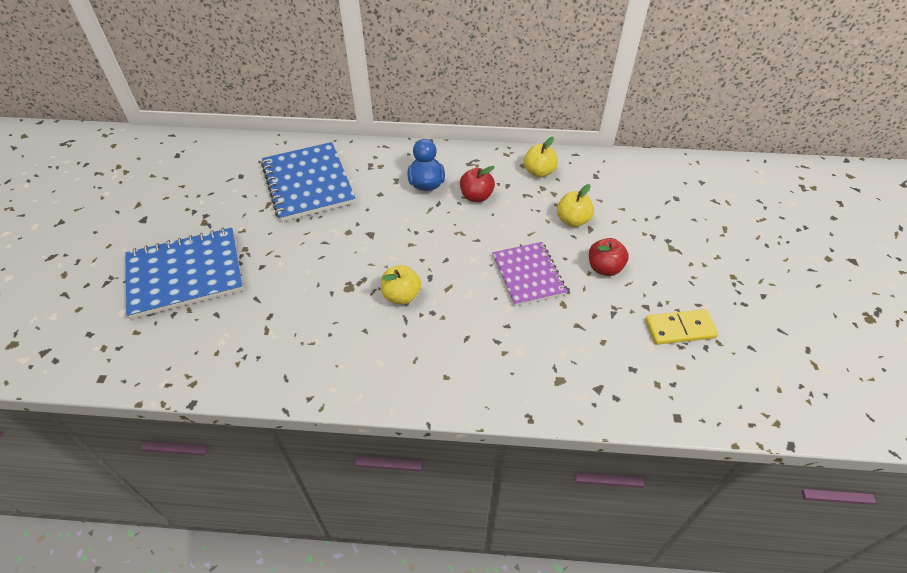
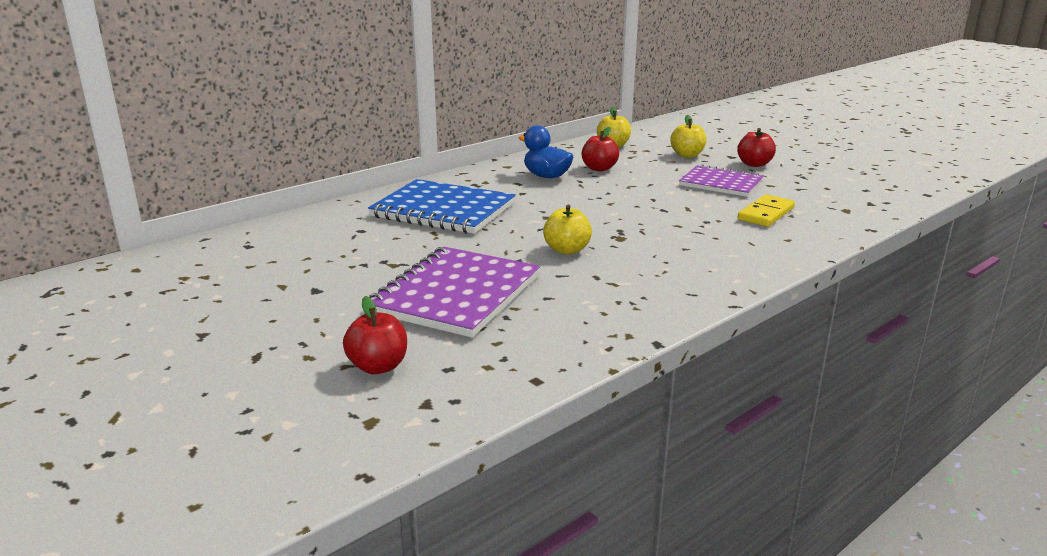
camera: 45 degrees left, 25 degrees down
(71, 306) = (378, 366): none -> red apple
(185, 274) = (456, 294): blue notebook -> purple notebook
(401, 295) = (667, 224): yellow apple -> yellow apple (567, 250)
(679, 329) = (847, 168): yellow domino -> yellow domino (766, 214)

